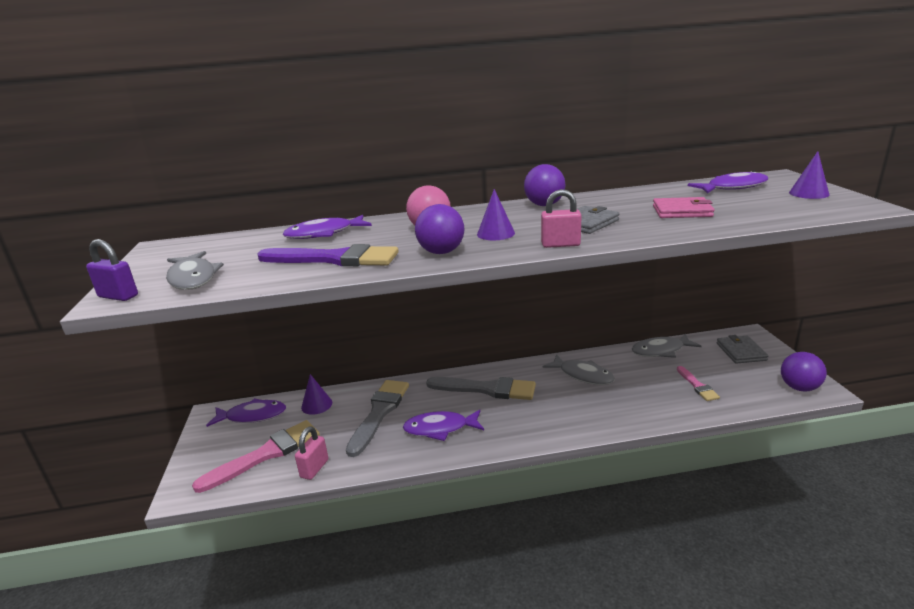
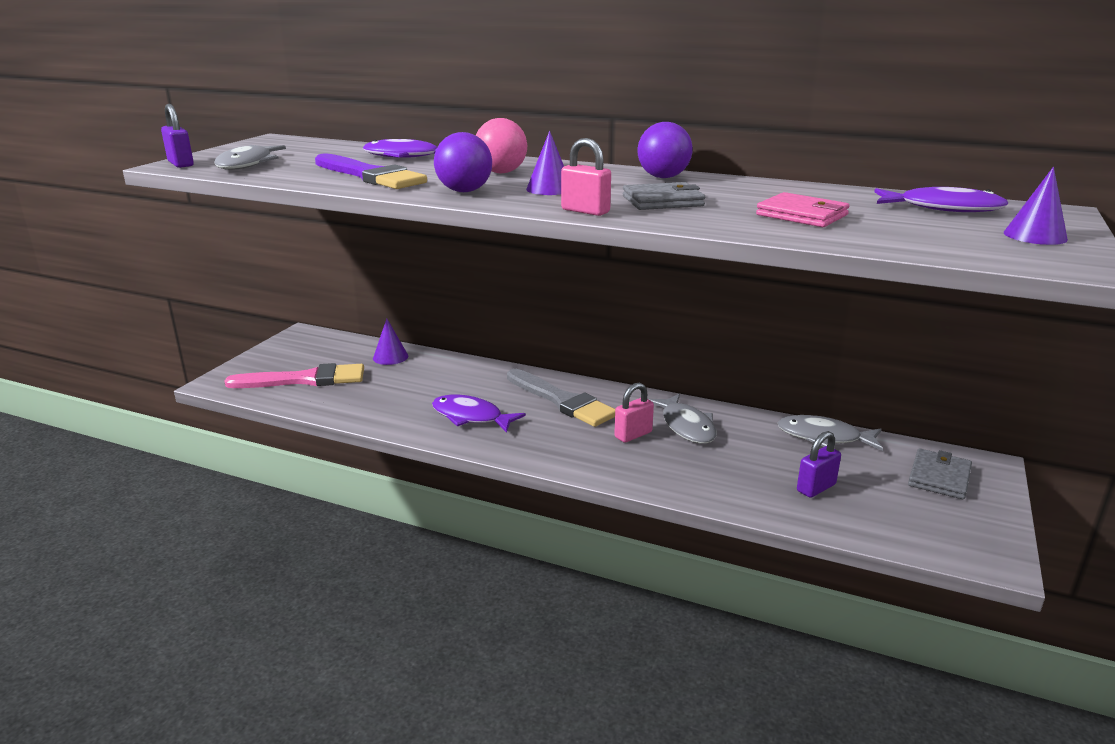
camera: 30 degrees right, 0 degrees up
(252, 416) = (330, 347): purple fish -> none
(314, 468) = (327, 405): pink padlock -> pink padlock (633, 435)
(379, 413) = (434, 383): grey brush -> none
(697, 386) = (816, 488): pink brush -> purple padlock
(799, 387) = (963, 544): purple ball -> none

